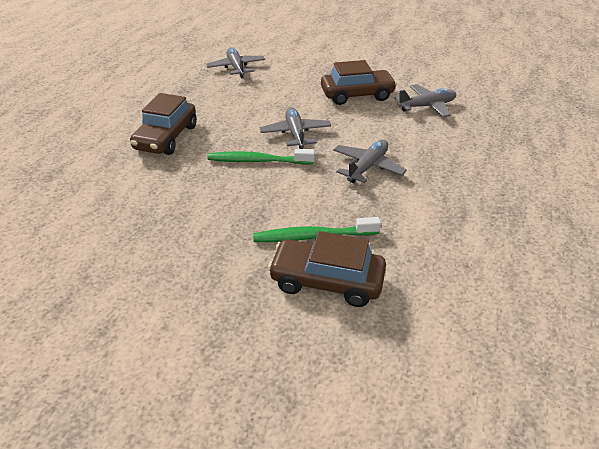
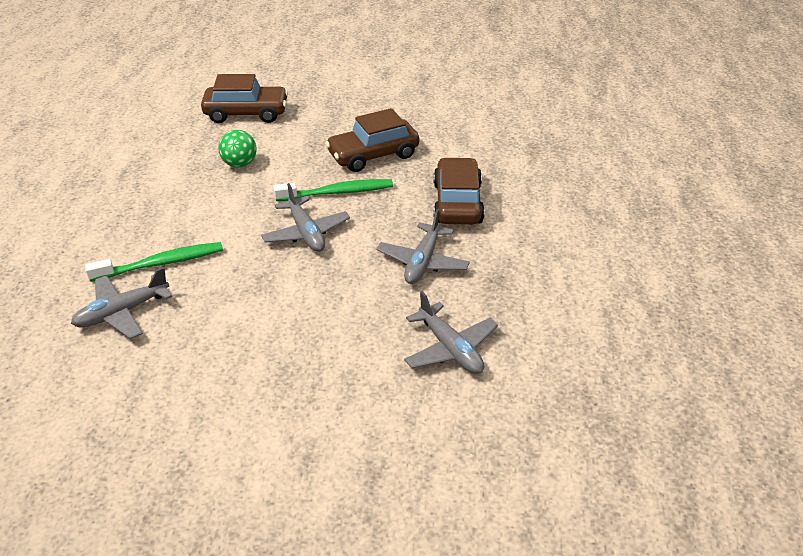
camera: 165 degrees right, 0 degrees up
(313, 236) = (262, 137): green toothbrush -> green toothbrush (161, 263)
(342, 205) = (240, 164): none -> green ball
(357, 95) = (230, 318): brown car -> brown car (373, 155)
(367, 167) = (215, 204): grey plane -> grey plane (423, 262)

